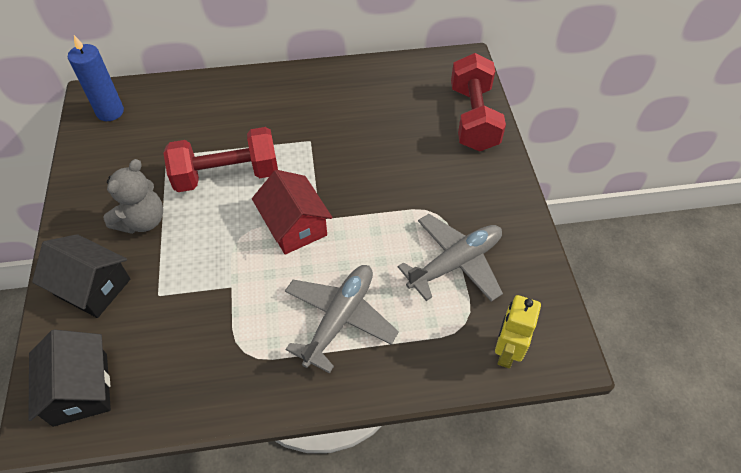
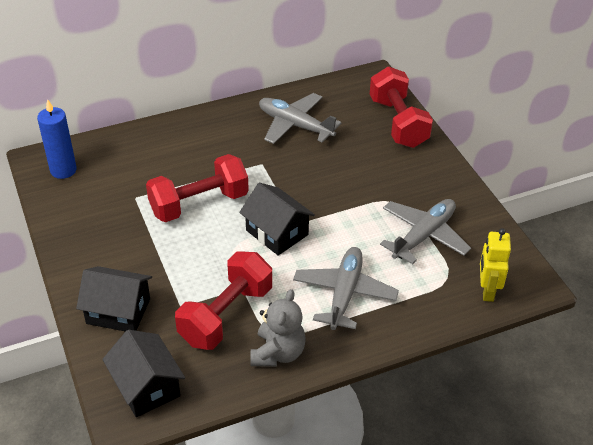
camera: 15 degrees left, 10 degrees down
(142, 221) = (139, 253): grey teddy bear -> grey teddy bear (278, 353)
(200, 317) = (226, 315): none -> red dumbbell
(294, 226) = (277, 232): red house -> black house
(361, 102) = (295, 125): none -> grey plane

